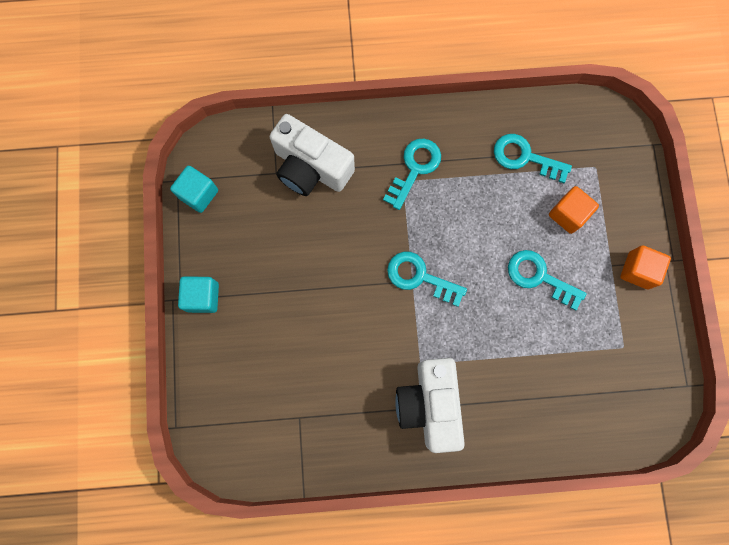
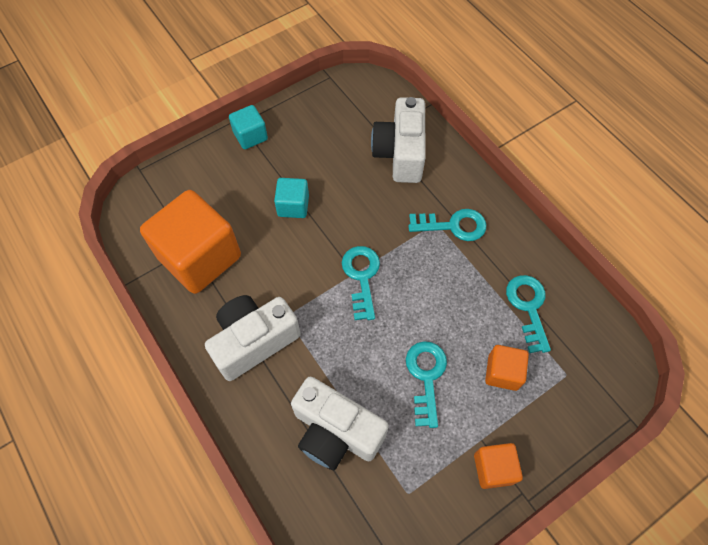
camera: 60 degrees right, 15 degrees down
(198, 194) = (328, 94): turquoise cube -> turquoise cube (293, 206)
(315, 413) = (200, 257): none -> orange cube
(546, 376) = (335, 432): none -> white camera

